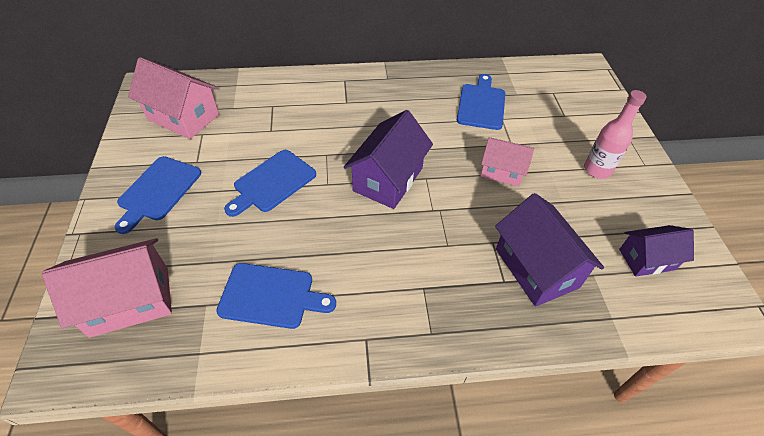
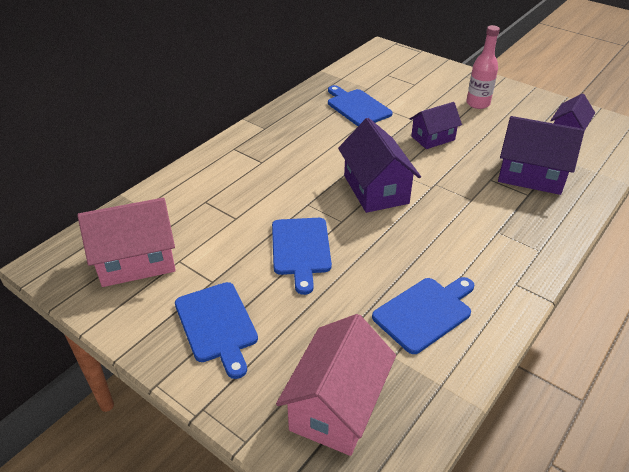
camera: 45 degrees left, 10 degrees down
(502, 171) = (433, 138): pink house -> purple house

